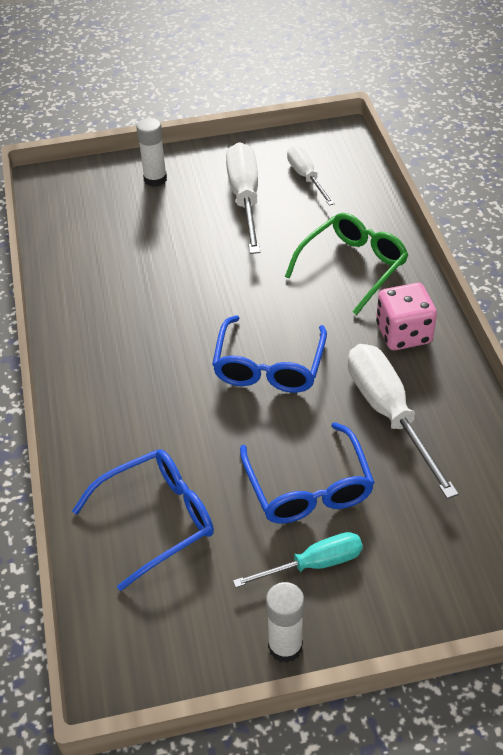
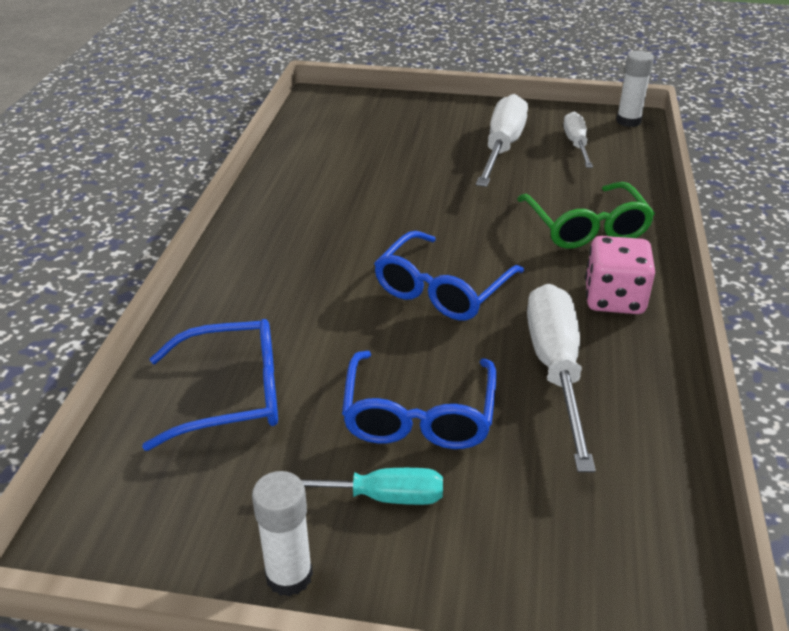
camera: 20 degrees right, 10 degrees down
(155, 179) = (421, 116): white glue stick -> white glue stick (628, 121)
(352, 267) = (586, 227): green glasses -> green glasses turned 105 degrees clockwise

